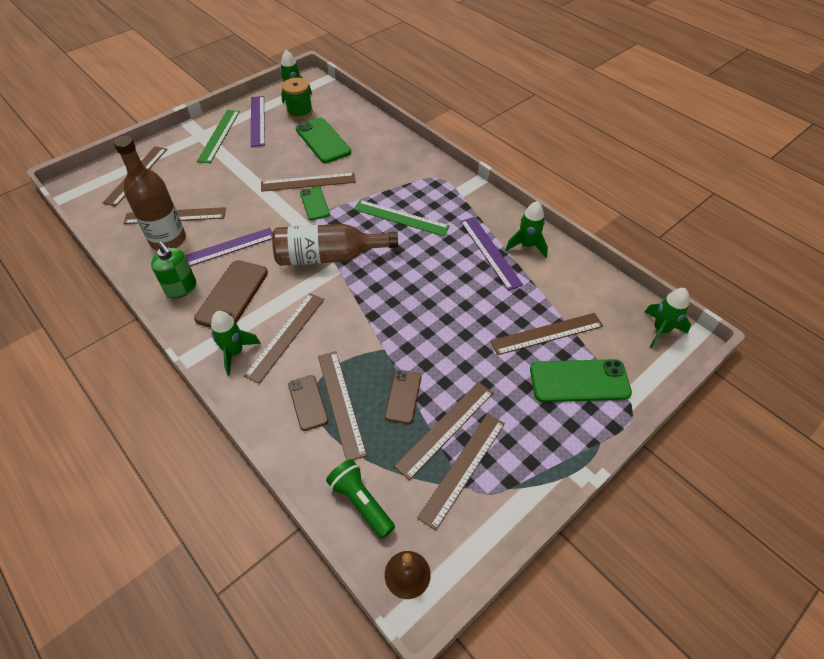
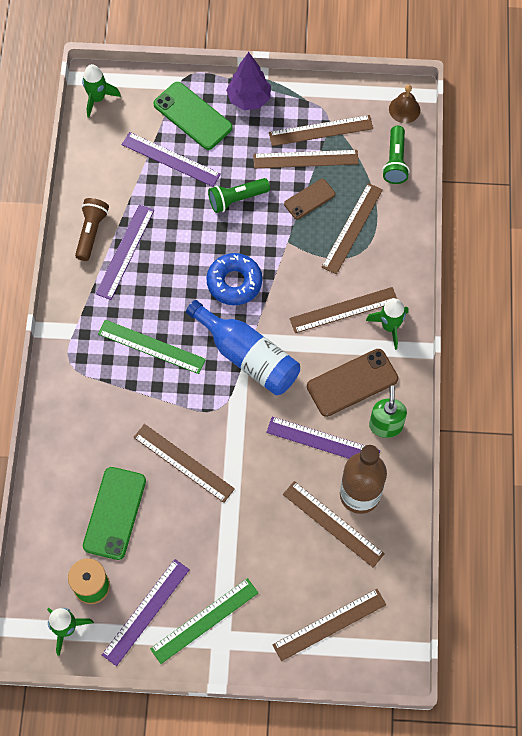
camera: 135 degrees left, 15 degrees up
(308, 402) = (372, 246): brown phone -> none
(314, 203) = (203, 429): green phone -> none
(329, 257) = (248, 356): brown bottle -> blue bottle
(391, 291) = (234, 282): none -> blue donut
(400, 218) = (151, 346): green ruler -> green ruler turned 45 degrees counterclockwise
(460, 347) = (237, 199): none -> green flashlight
(527, 245) = (91, 232): green rocket -> brown flashlight
(547, 333) = (171, 159): brown ruler -> purple ruler
(558, 439) = (249, 99): none -> purple tree

